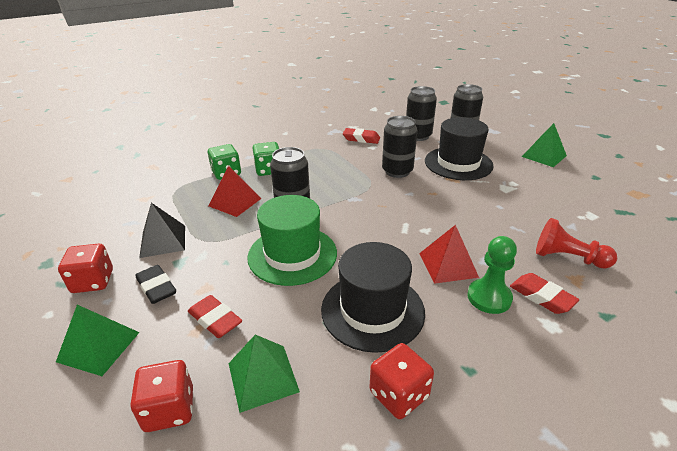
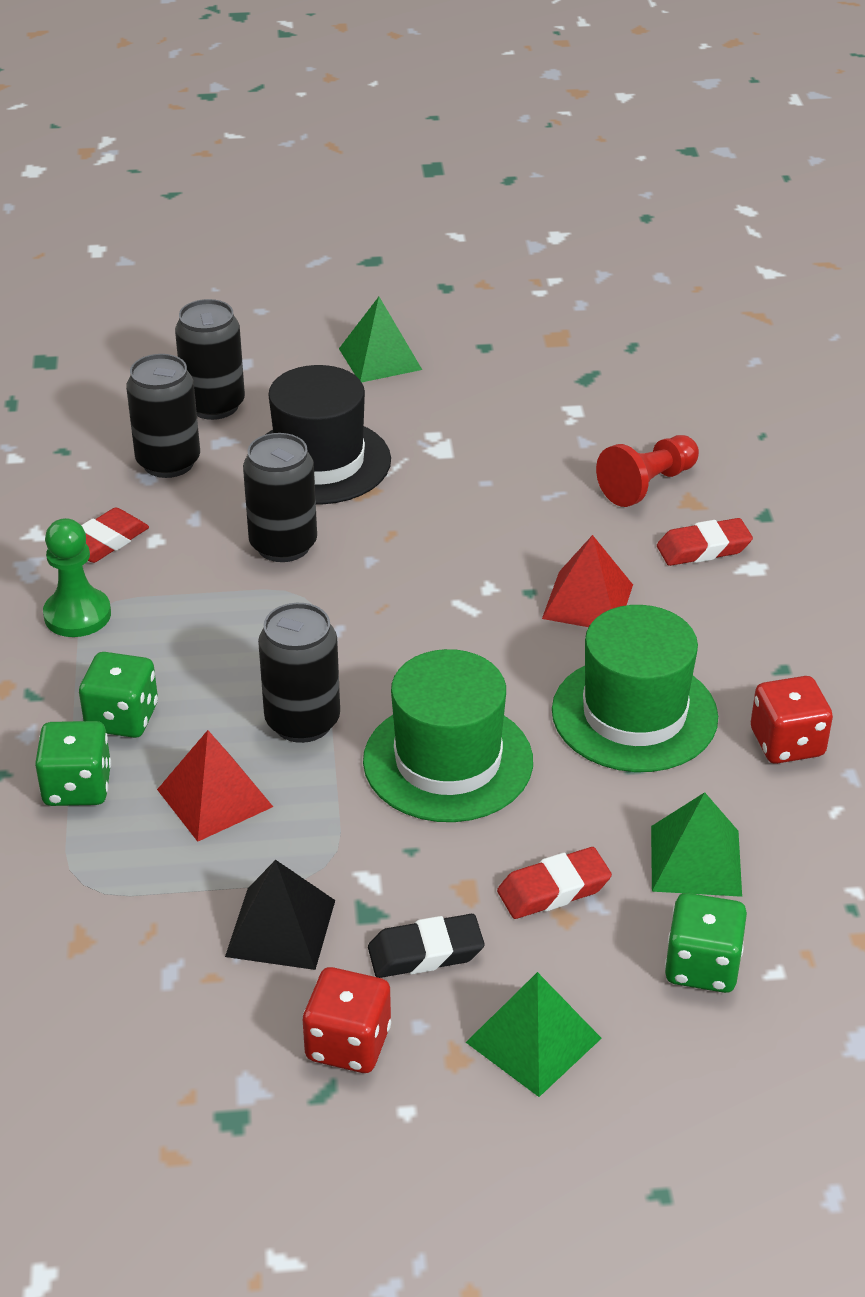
camera: 65 degrees left, 5 degrees up
(169, 409) = (702, 966): red dice -> green dice
(372, 310) = (634, 714): black hat -> green hat
(489, 297) = (677, 594): green pawn -> green pawn (77, 615)

